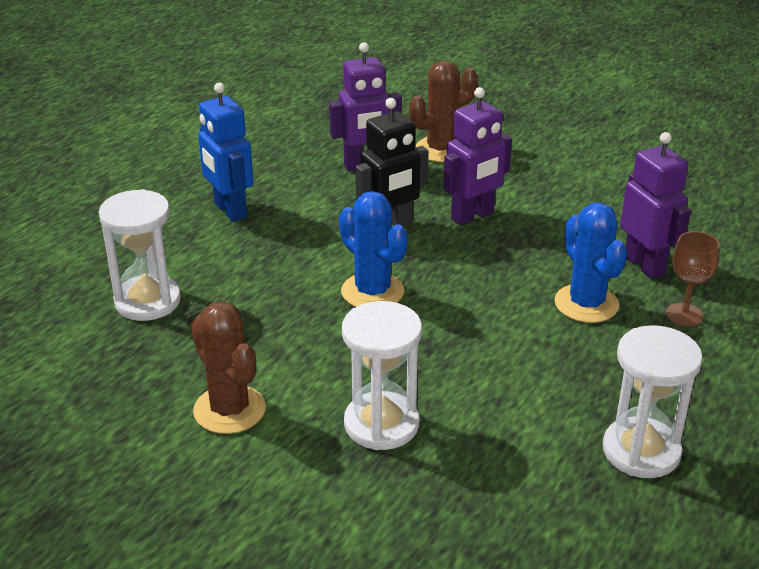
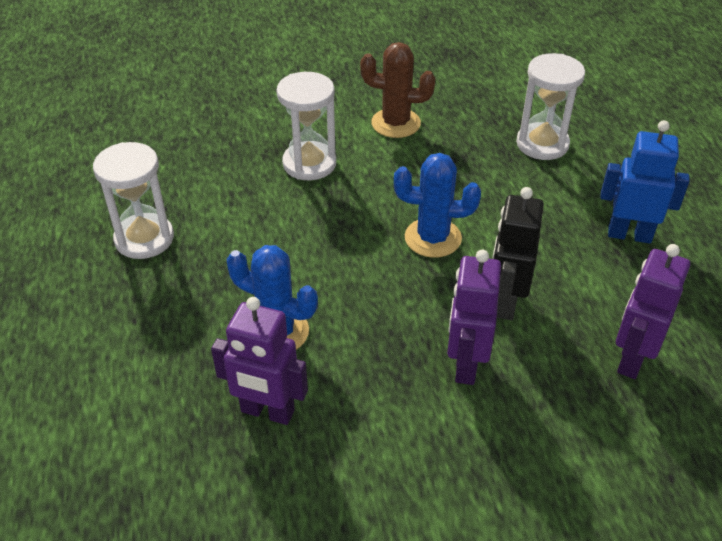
camera: 135 degrees right, 10 degrees up
(441, 149) = (612, 440): brown cactus -> none
(684, 315) = (192, 374): brown goblet -> none

